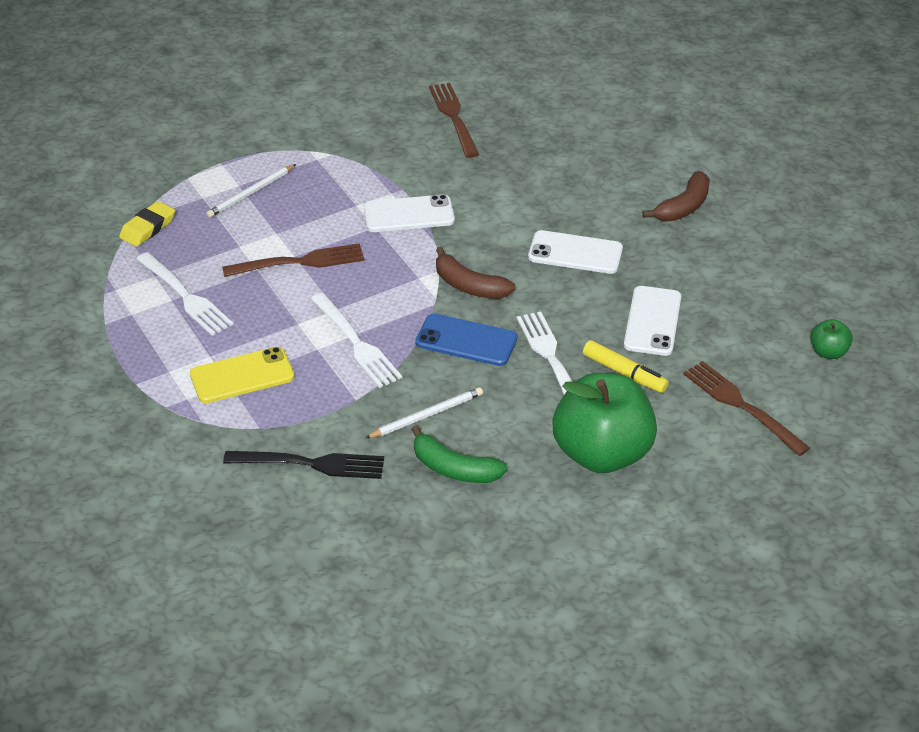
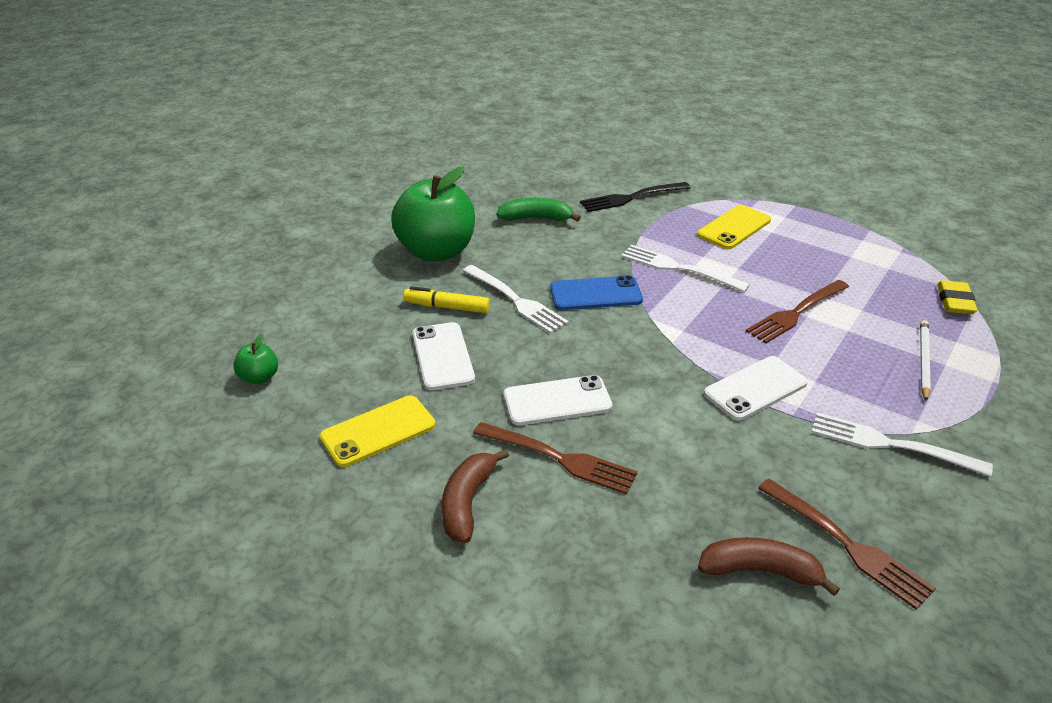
camera: 155 degrees right, 5 degrees down
(185, 296) = (845, 262): white fork -> white fork (891, 444)
(427, 415) = (581, 240): white pencil -> none
(469, 286) = (632, 337): brown banana -> brown banana (760, 571)
(733, 273) = (378, 431): none -> yellow phone
(741, 406) = (335, 310): brown fork -> brown fork (559, 458)

